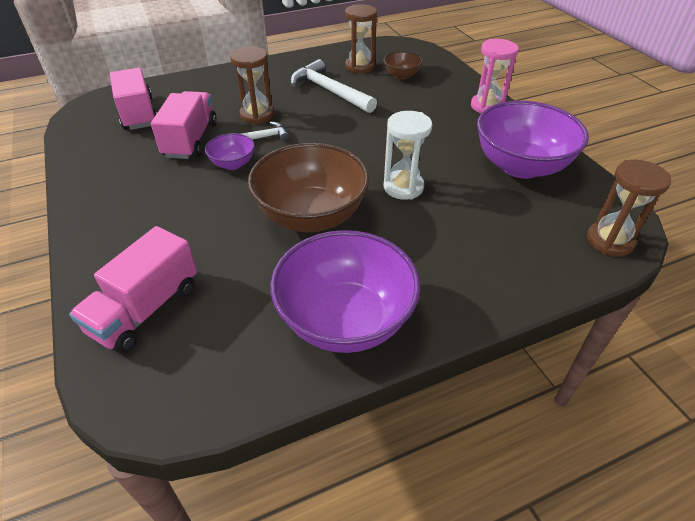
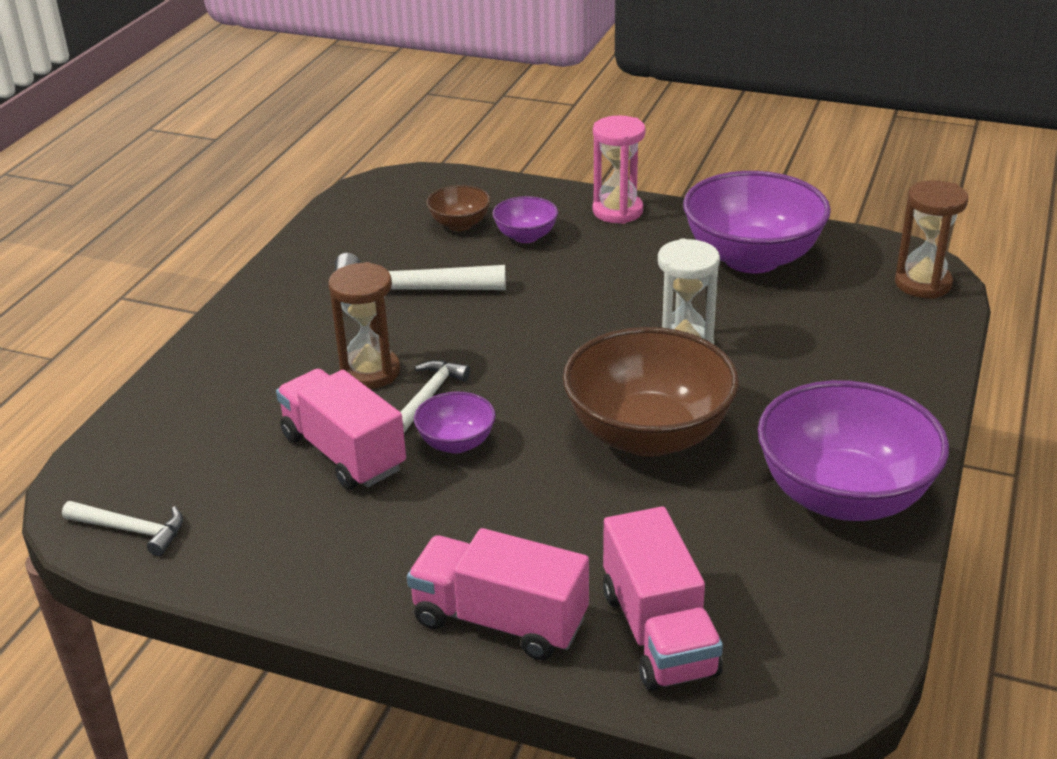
camera: 45 degrees left, 10 degrees down
(86, 123) = (131, 530): none -> white hammer
(138, 114) = (191, 470): pink truck -> pink truck (500, 620)
(360, 67) = (386, 239): brown hourglass -> none
(421, 95) = (526, 236): none -> purple bowl

